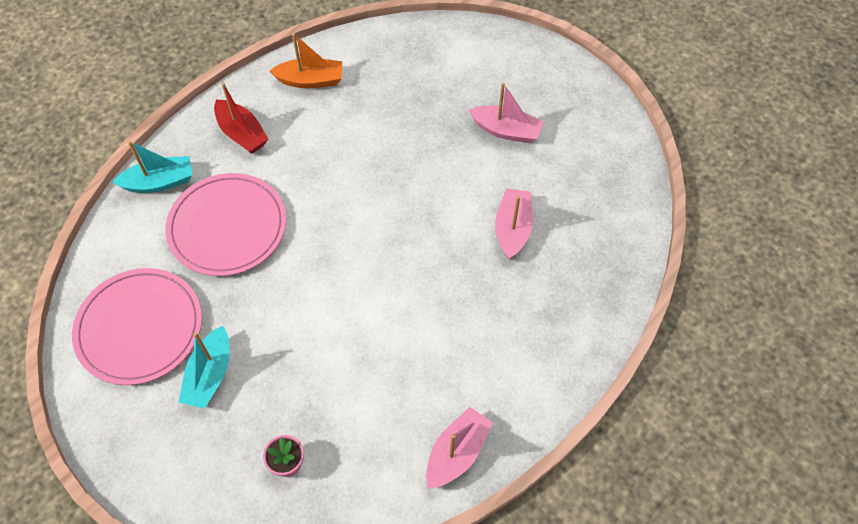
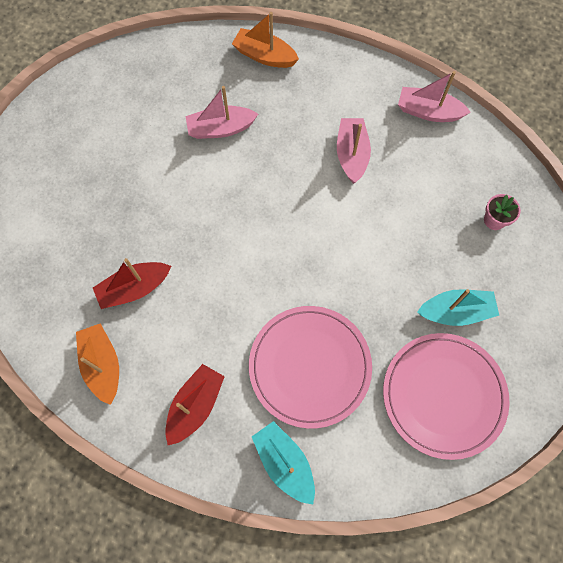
camera: 110 degrees left, 10 degrees up
(368, 116) = (134, 288): none -> red boat
(506, 131) = (115, 162): pink boat -> pink boat (351, 155)
(597, 299) = (264, 56): none -> orange boat

